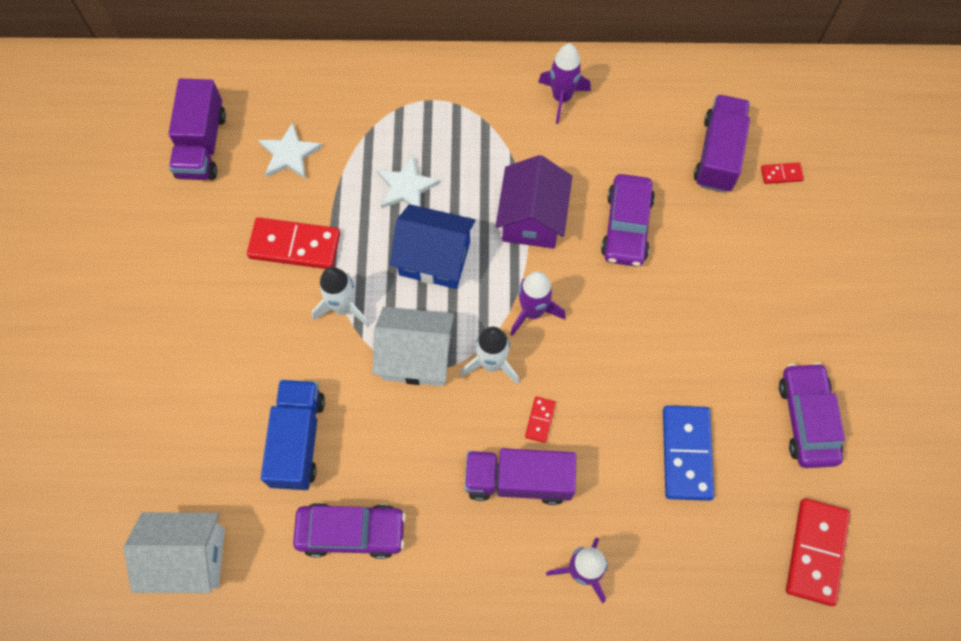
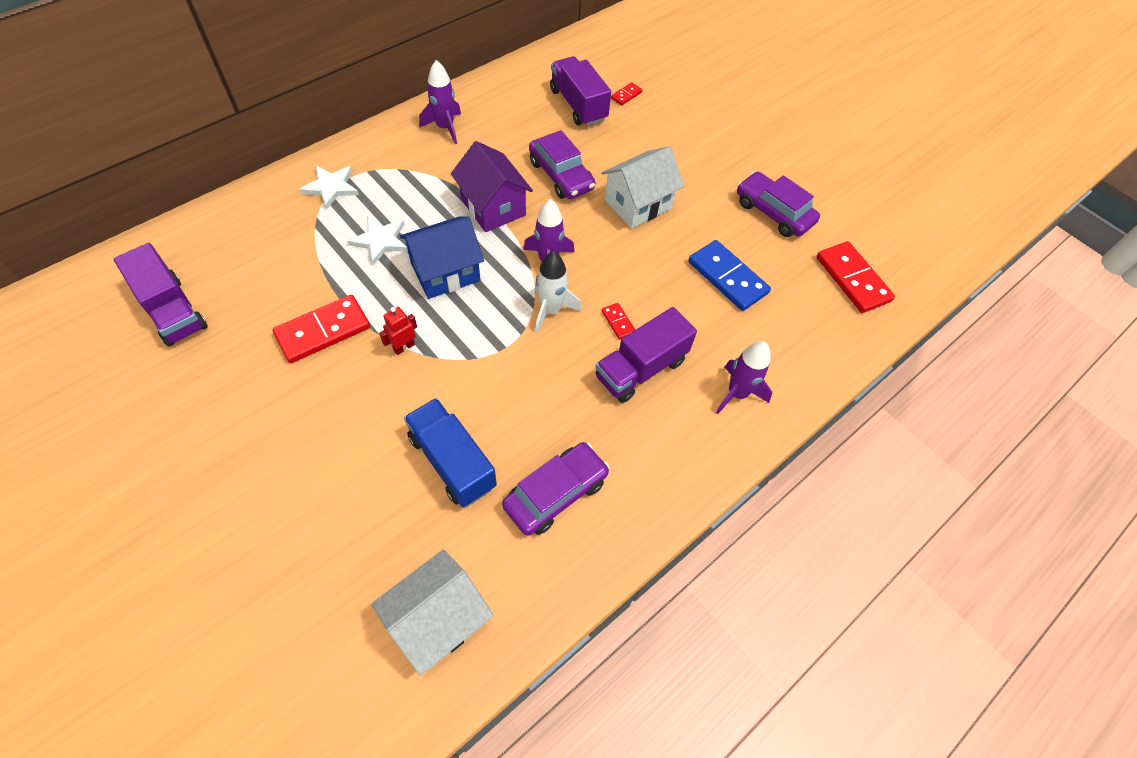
camera: 45 degrees left, 10 degrees down
(289, 154) = (261, 273): white star -> white star (331, 187)
(343, 307) = (404, 347): white rocket -> red robot
(416, 356) = (492, 342): white house -> white house (638, 204)

